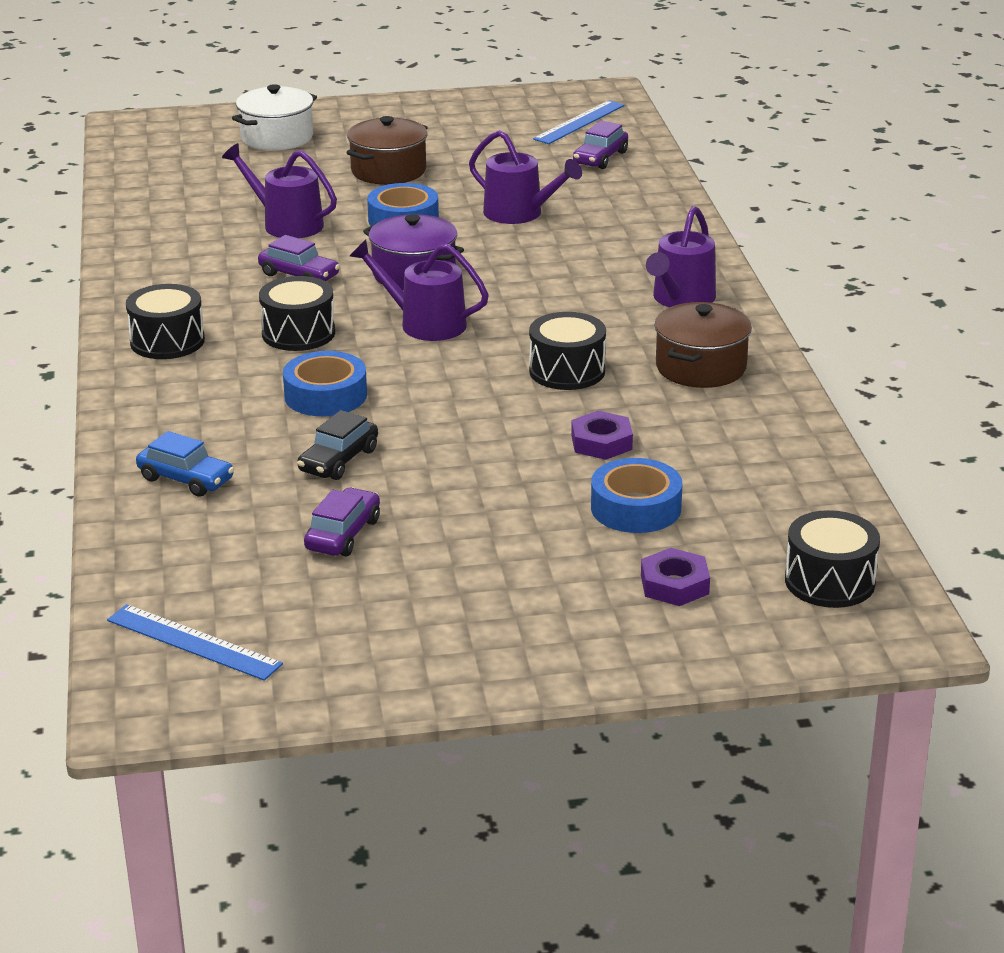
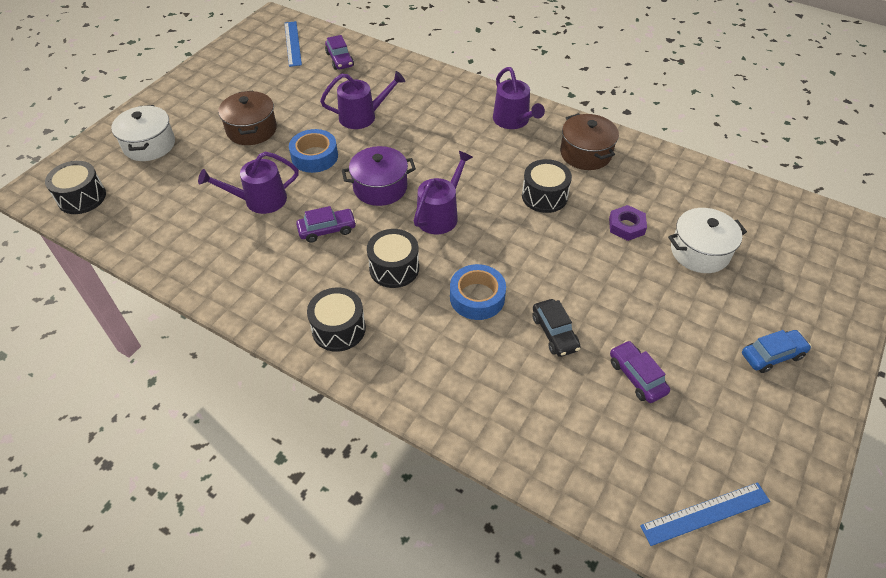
camera: 50 degrees left, 20 degrees up
(186, 479) = (514, 412): blue car -> blue car (772, 355)
(425, 324) = (440, 215): purple watering can -> purple watering can turned 150 degrees clockwise
(635, 508) = (699, 252): blue tape -> white pot
(674, 584) = (781, 281): purple nut -> none
(829, 581) = (813, 230): black drum -> black drum (82, 197)

